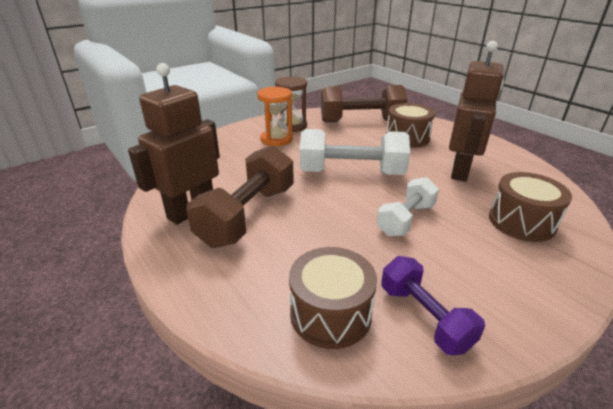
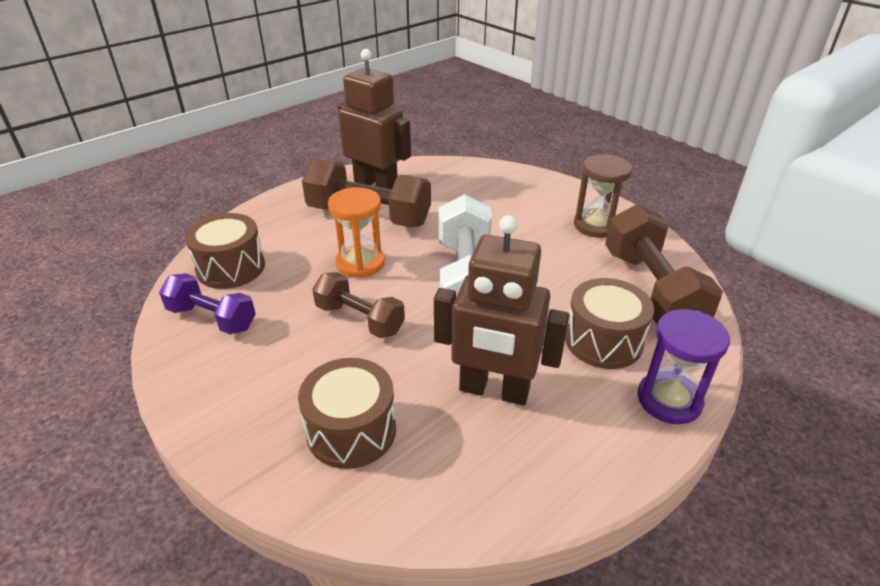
camera: 85 degrees right, 5 degrees up
(276, 139) = (546, 217): orange hourglass -> orange hourglass (360, 263)
(406, 219) = (359, 319): white dumbbell -> brown dumbbell
(424, 317) = (212, 318): purple dumbbell -> purple dumbbell turned 60 degrees clockwise
(446, 129) = (669, 400): none -> purple hourglass

